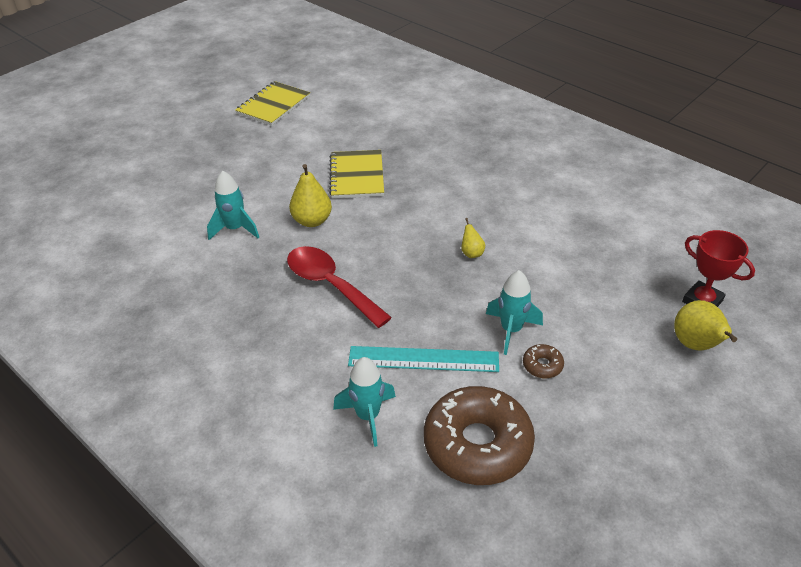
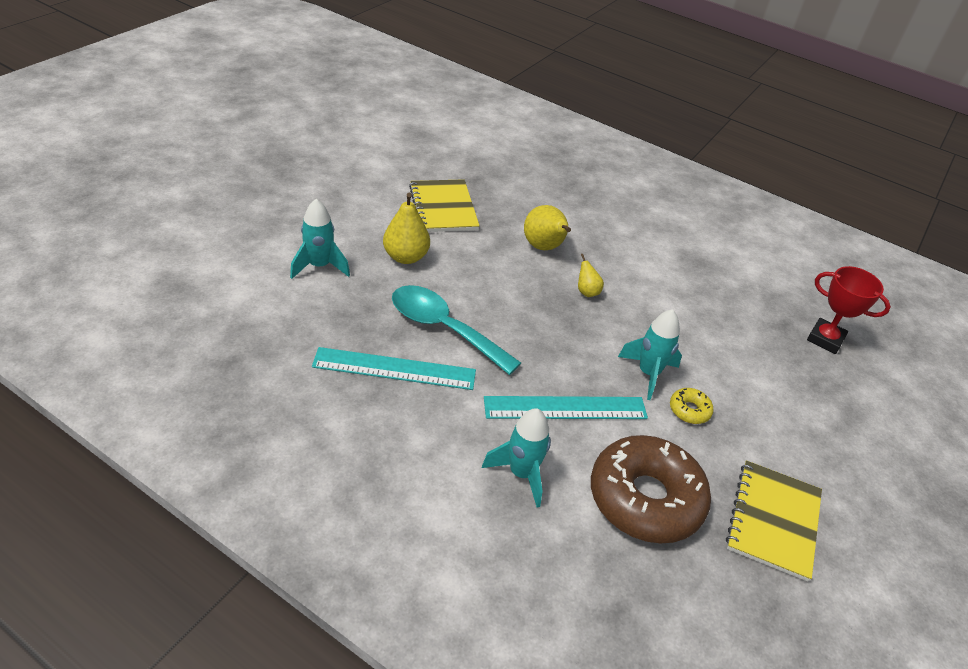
camera: 15 degrees left, 0 degrees up
(273, 105) = (330, 127): yellow notebook -> yellow notebook (773, 520)
(278, 320) = (394, 368): none -> turquoise ruler
(331, 285) = (444, 328): red spoon -> turquoise spoon
(542, 365) = (689, 410): brown donut -> yellow donut
(696, 345) = (831, 384): yellow pear -> yellow pear (544, 247)

